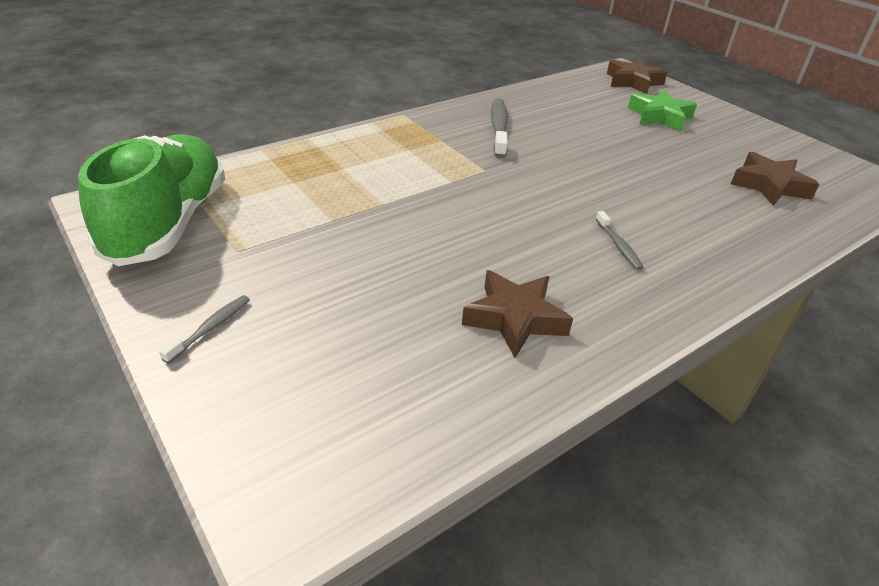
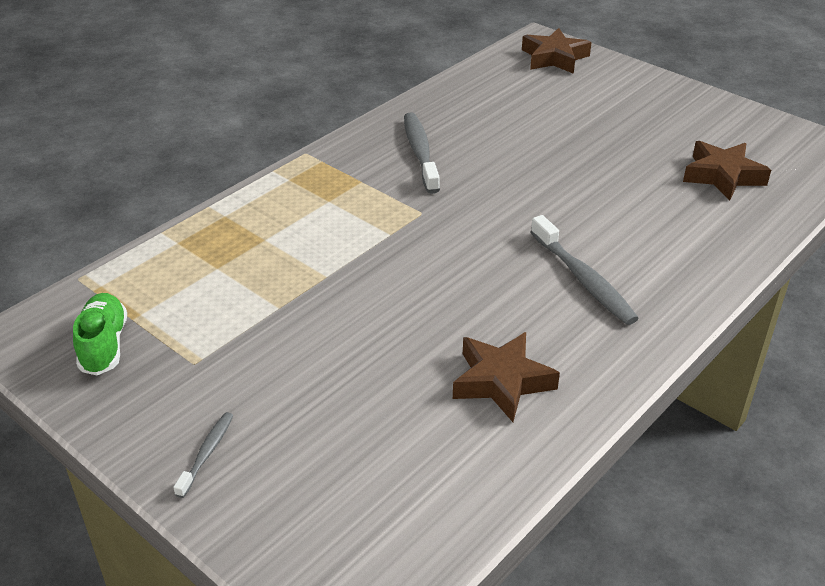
camera: 10 degrees left, 0 degrees up
(169, 223) = (104, 345): green shoe -> green shoe, size x0.50
(618, 245) = (583, 279): grey toothbrush -> grey toothbrush, size x1.81
(660, 116) = (594, 103): green star -> none

